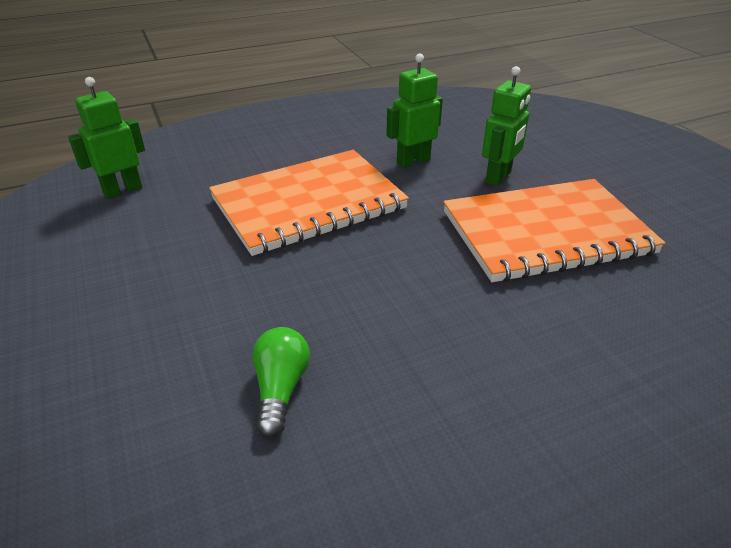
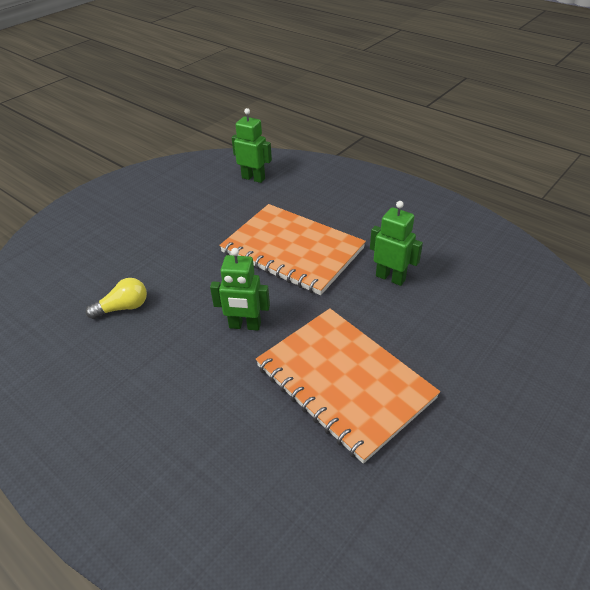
camera: 65 degrees right, 5 degrees up
(280, 389) = (123, 308): green light bulb -> yellow light bulb
(498, 177) = (408, 333): green robot -> green robot (245, 325)

